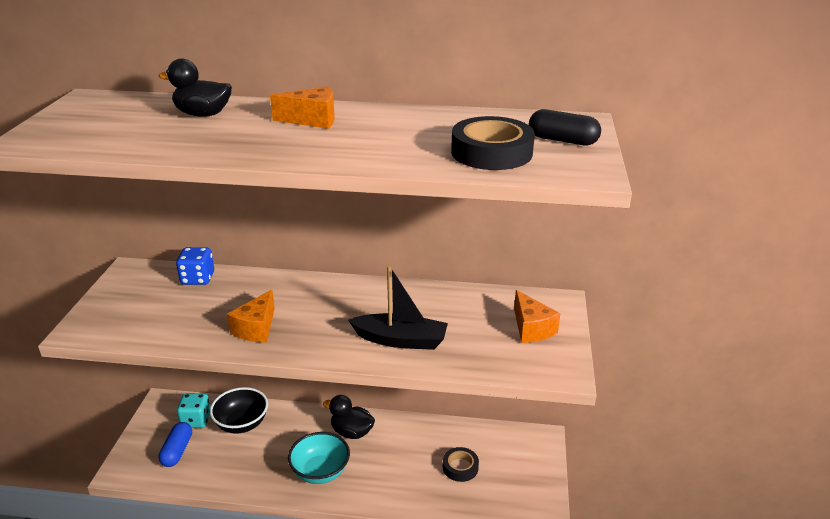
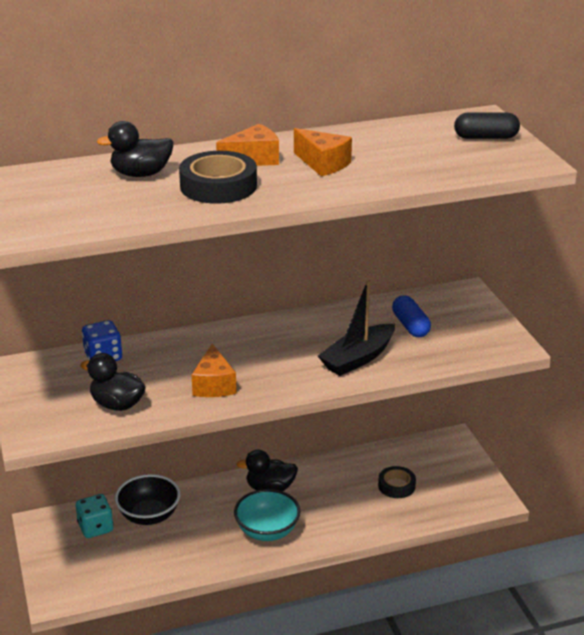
camera: 25 degrees left, 0 degrees up
(165, 323) = (117, 404): none -> black duck
(177, 451) = (101, 561): blue capsule -> blue capsule (410, 326)
(401, 340) = (358, 358): black boat -> black boat turned 150 degrees clockwise
(491, 152) = (442, 159): black tape -> black tape (218, 186)
(531, 328) = (461, 320): orange cheese -> orange cheese (323, 164)

